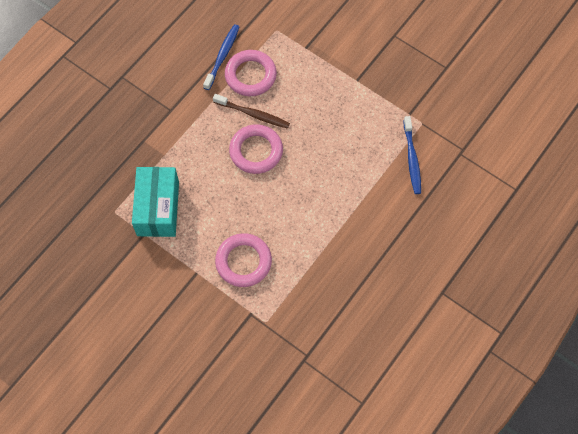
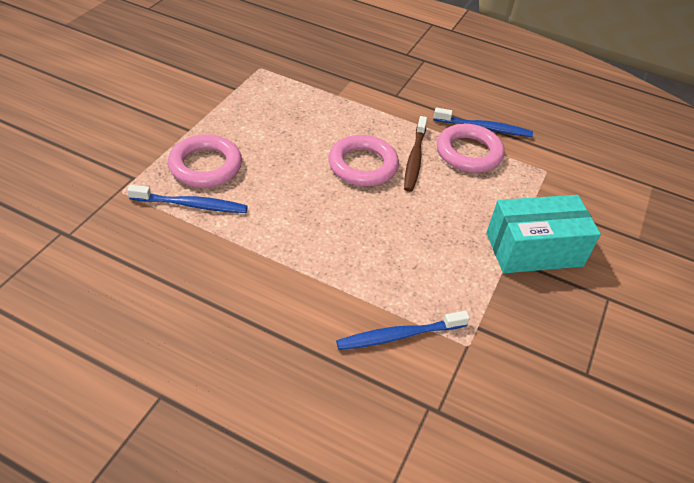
camera: 75 degrees right, 20 degrees down
(158, 208) = (269, 95): turquoise box -> turquoise box (534, 249)
(286, 273) = (191, 205): none -> blue toothbrush

